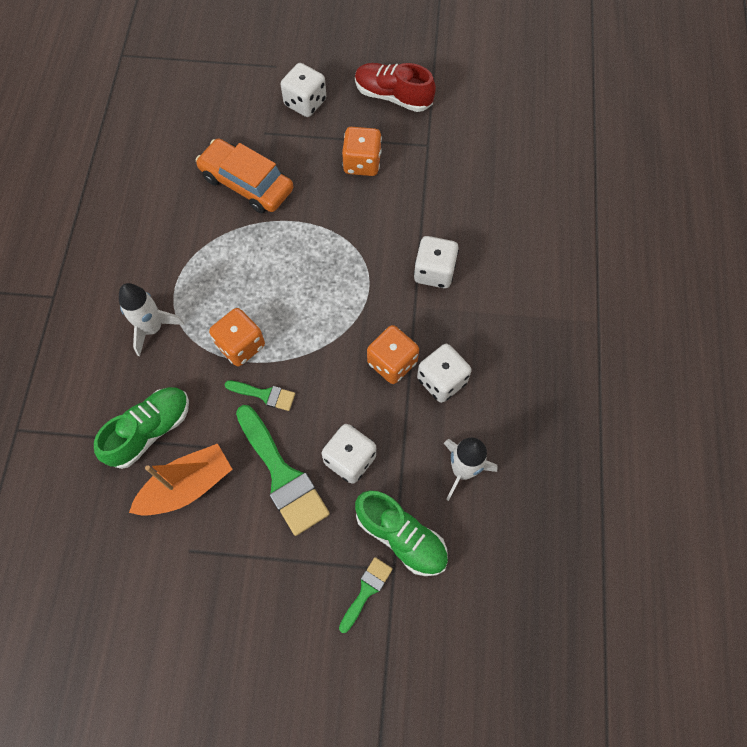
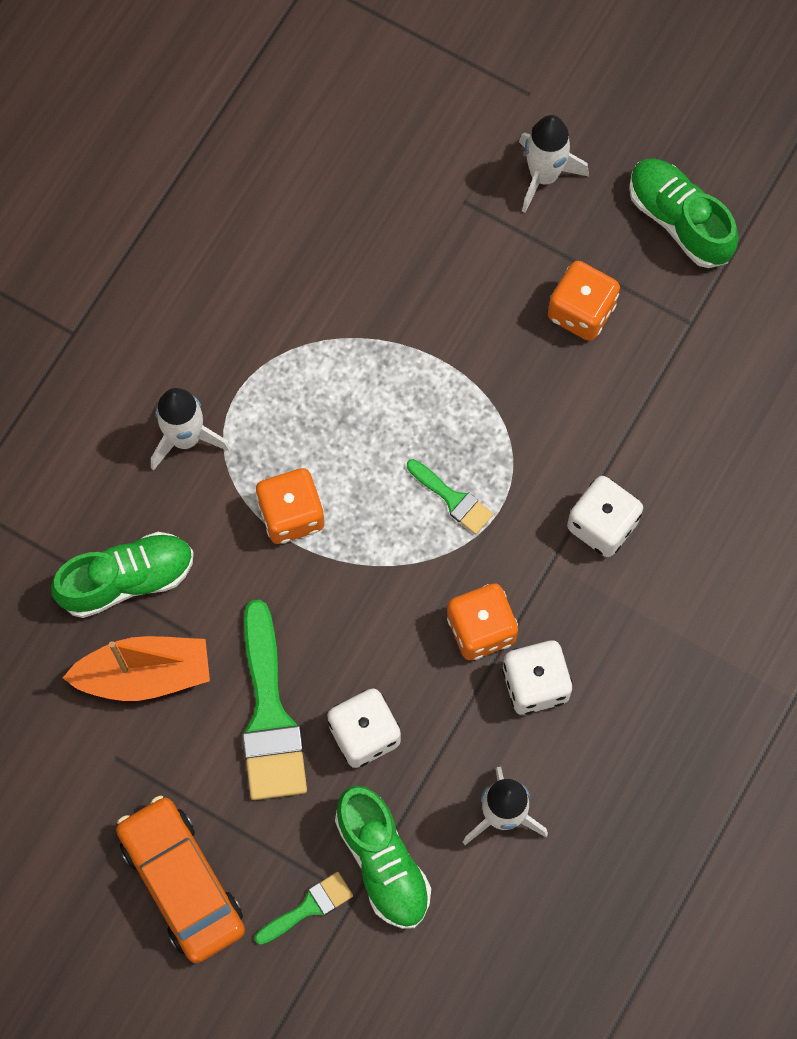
camera: 25 degrees right, 5 degrees up
(247, 183) = (402, 273): orange car -> orange car (182, 882)
(265, 395) = (293, 598): green brush -> green brush (453, 499)
(305, 103) = (544, 175): white dice -> white rocket
(393, 96) = (679, 220): red shoe -> green shoe

